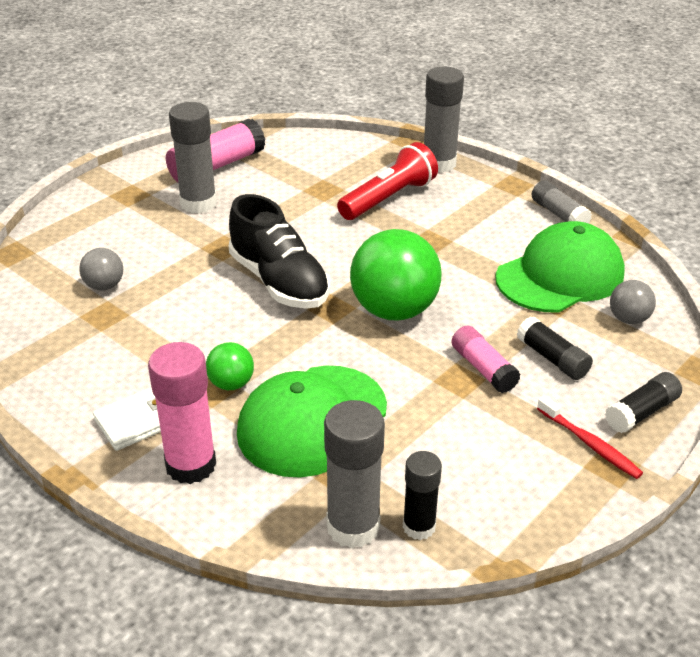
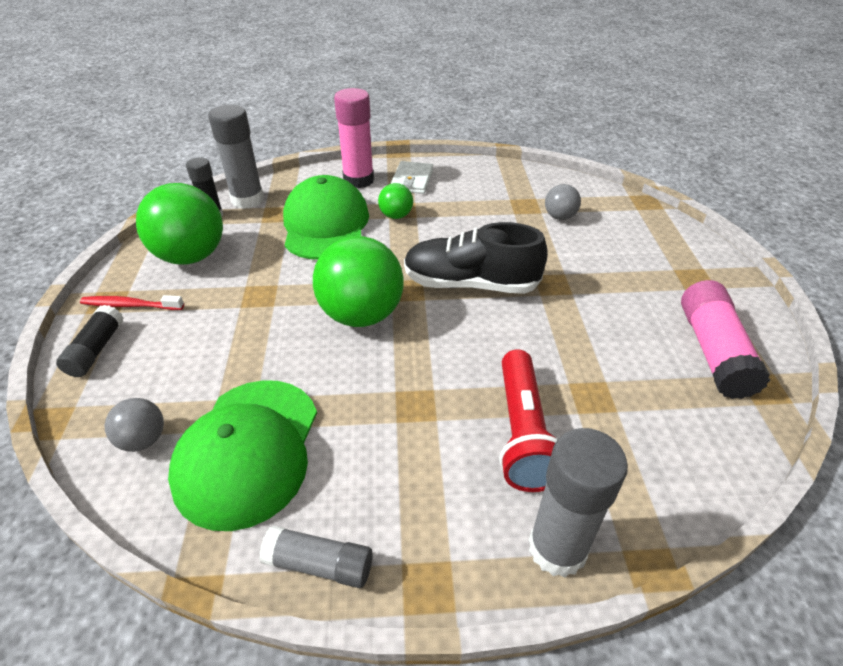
camera: 135 degrees right, 5 degrees up
(198, 203) = (641, 305): grey glue stick -> none
(483, 368) = (248, 312): pink glue stick -> none
(490, 471) = (191, 256): none -> green ball
(552, 358) = (197, 352): black glue stick -> none

